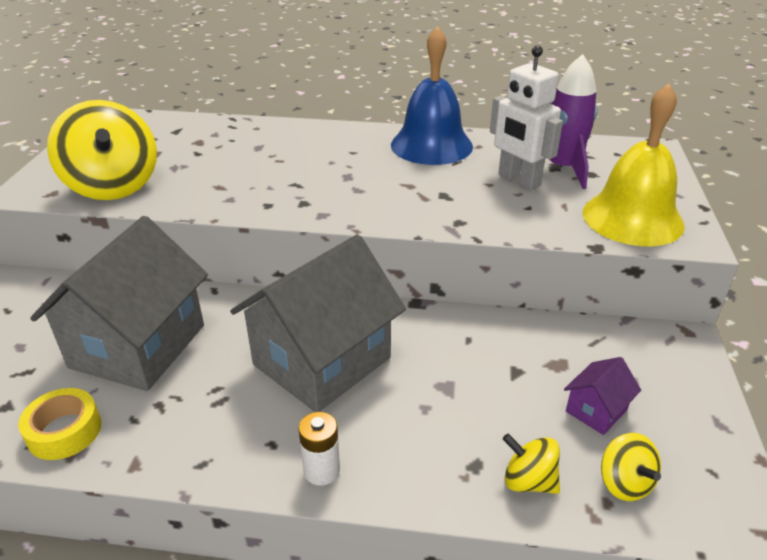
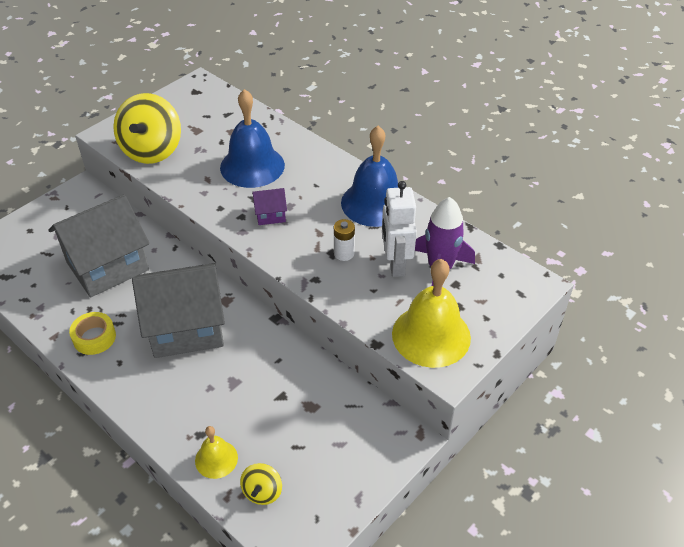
camera: 35 degrees right, 10 degrees up
(64, 431) = (39, 300): yellow tape -> yellow tape (94, 337)
(261, 160) = (252, 166): none -> blue bell
(321, 470) = (128, 390): white battery -> white battery (344, 253)
(528, 481) = (216, 459): yellow spinning top -> yellow bell
(596, 410) = (297, 446): purple house -> purple house (270, 215)

